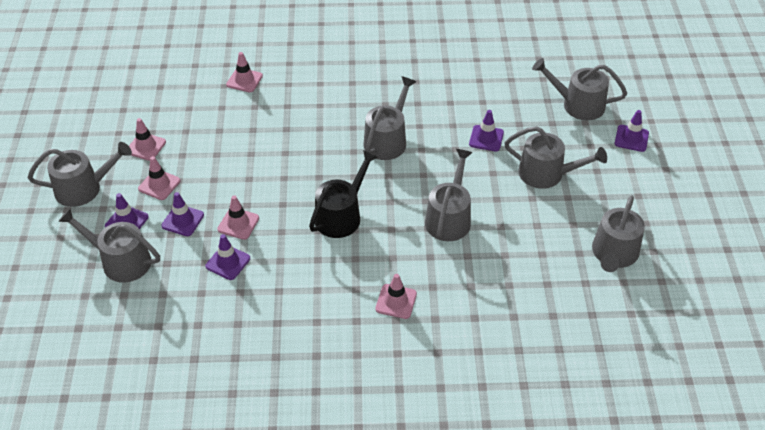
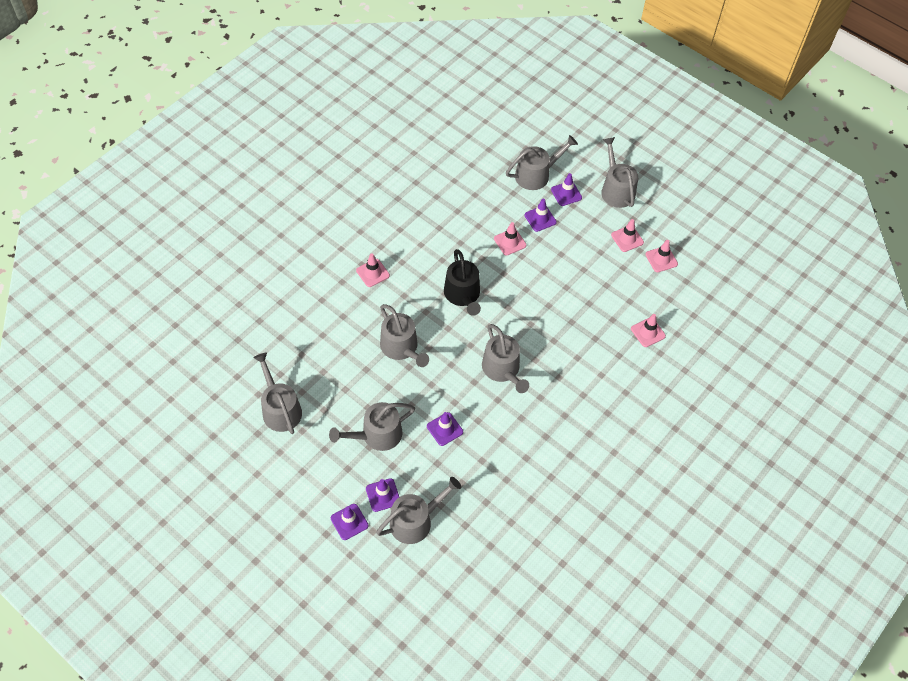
camera: 130 degrees right, 10 degrees up
(84, 188) = (616, 190): grey watering can -> grey watering can turned 135 degrees clockwise
(159, 185) = (583, 225): pink traffic cone -> pink traffic cone (661, 259)
(228, 262) = (484, 219): purple traffic cone -> purple traffic cone (383, 495)

